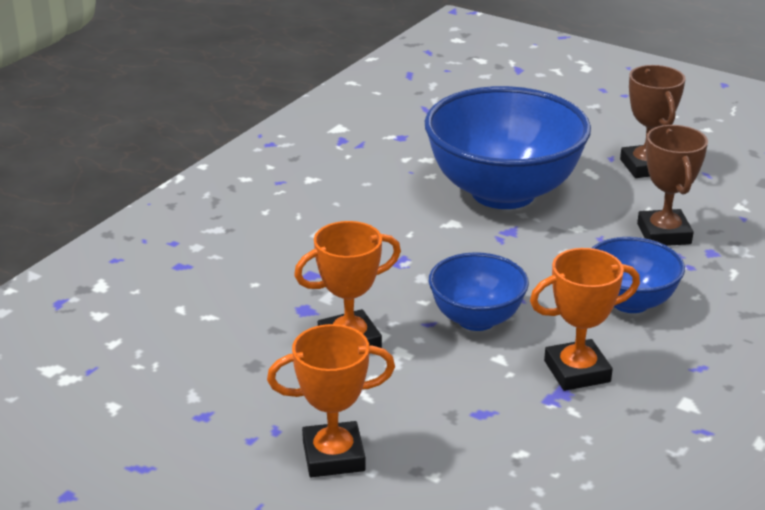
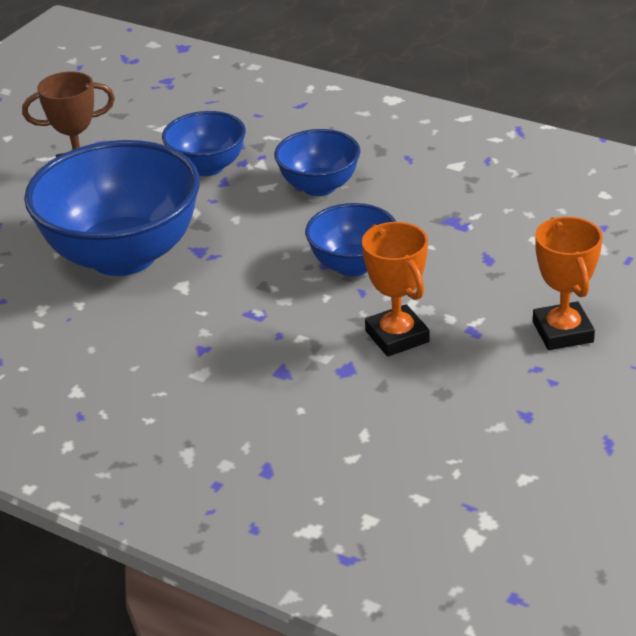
camera: 90 degrees left, 5 degrees up
(577, 371) = (423, 213): orange trophy -> none
(664, 234) = (207, 167): brown trophy -> blue bowl

